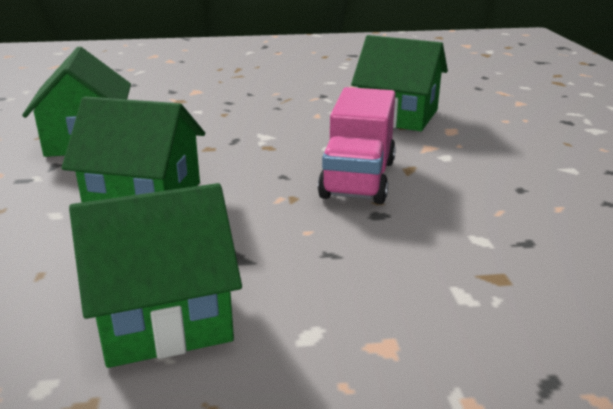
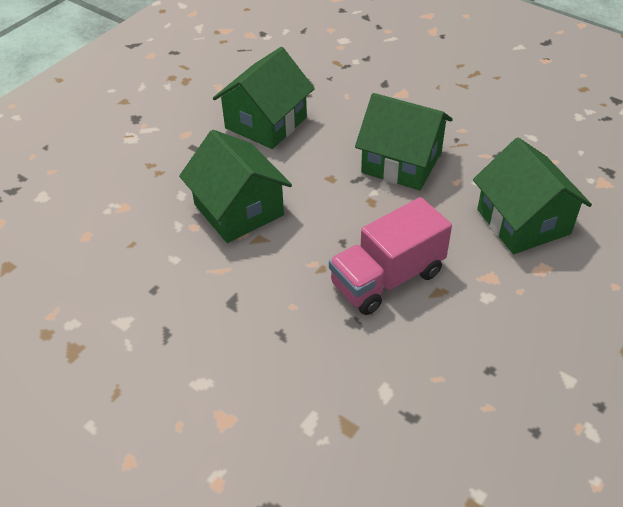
camera: 45 degrees right, 20 degrees up
(164, 317) = (153, 318): green house -> green house (402, 162)

